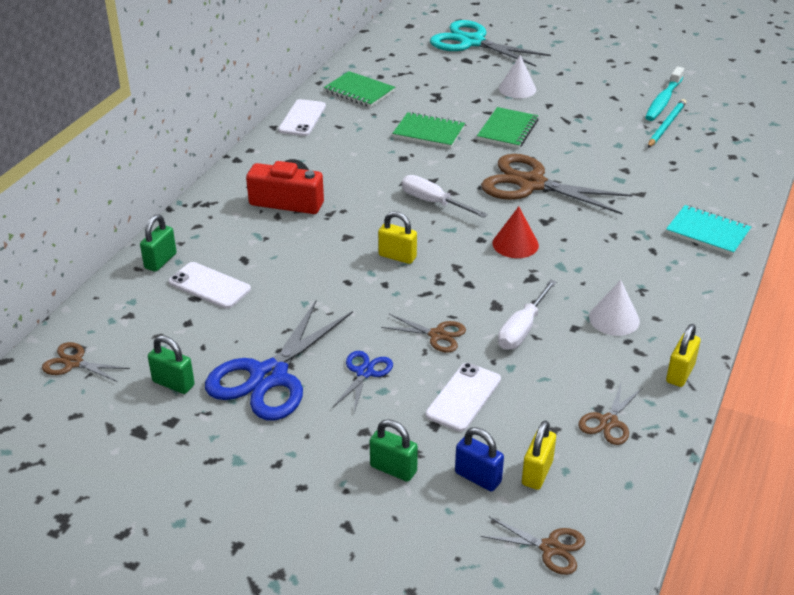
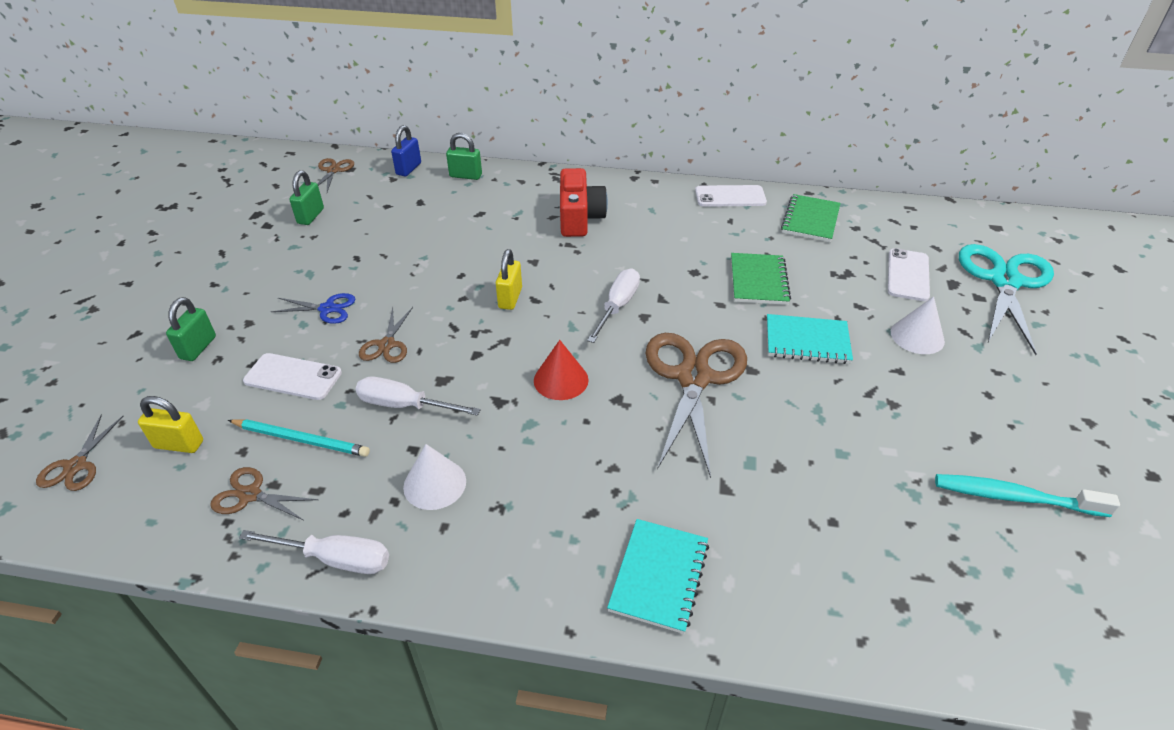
camera: 75 degrees right, 5 degrees up
(209, 286) = (437, 205): white phone -> white phone (908, 275)
(269, 376) = (320, 259): blue scissors -> none
(478, 477) = (179, 403): blue padlock -> blue padlock (408, 169)
(507, 130) = (807, 341): green notebook -> turquoise notebook
(666, 125) = (938, 506): turquoise pencil -> turquoise pencil (301, 440)
(680, 373) = (335, 559): yellow padlock -> white screwdriver

